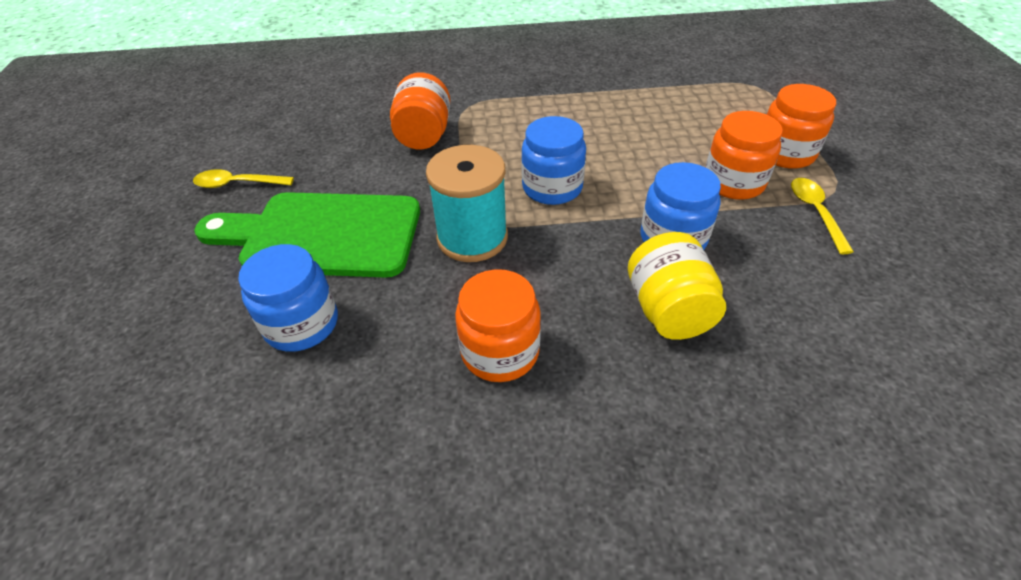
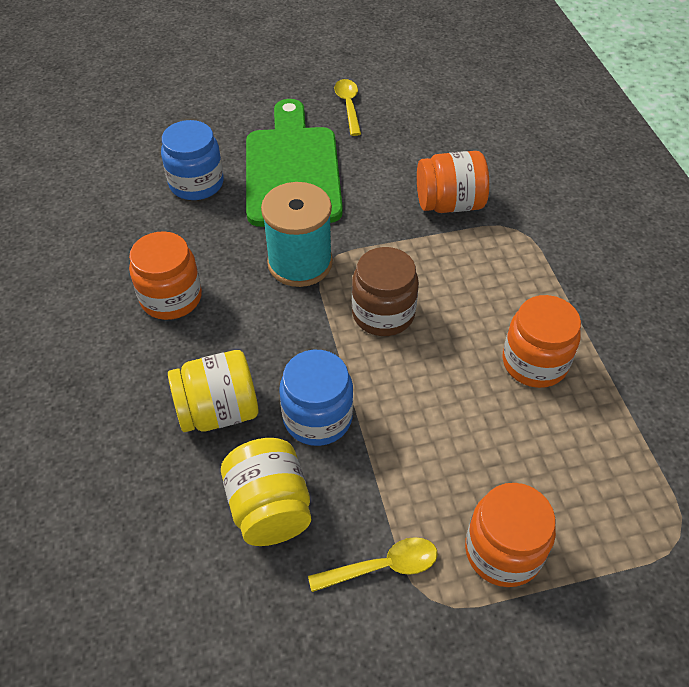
camera: 80 degrees right, 5 degrees up
(552, 187) = (383, 313): blue jar -> brown jar
(733, 182) = (425, 483): orange jar -> orange jar (534, 362)
(776, 276) = (269, 508): none -> yellow jar

